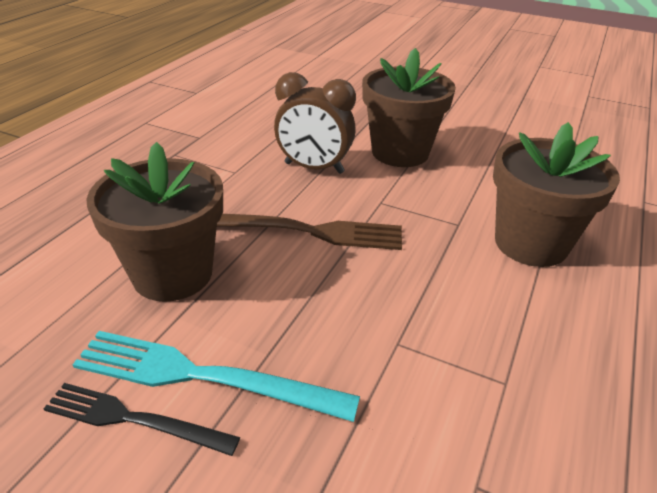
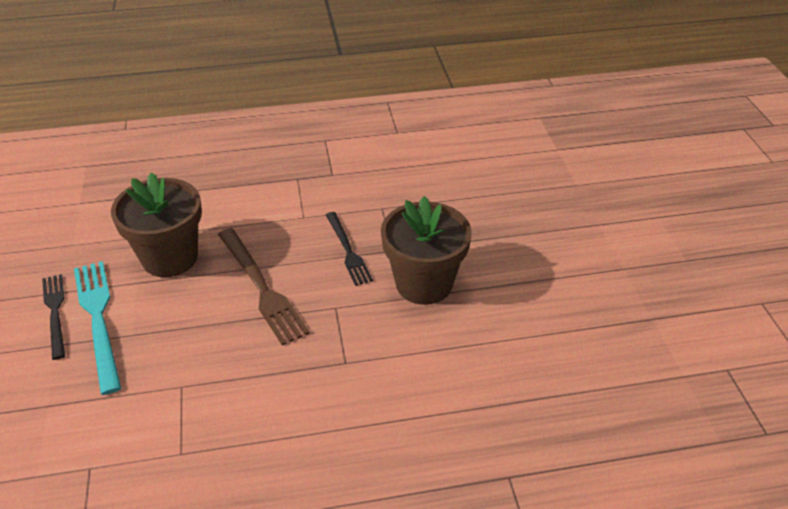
camera: 55 degrees right, 5 degrees up
(314, 168) = (348, 250): brown clock -> black fork
(531, 244) = (355, 415): brown flower pot -> none

